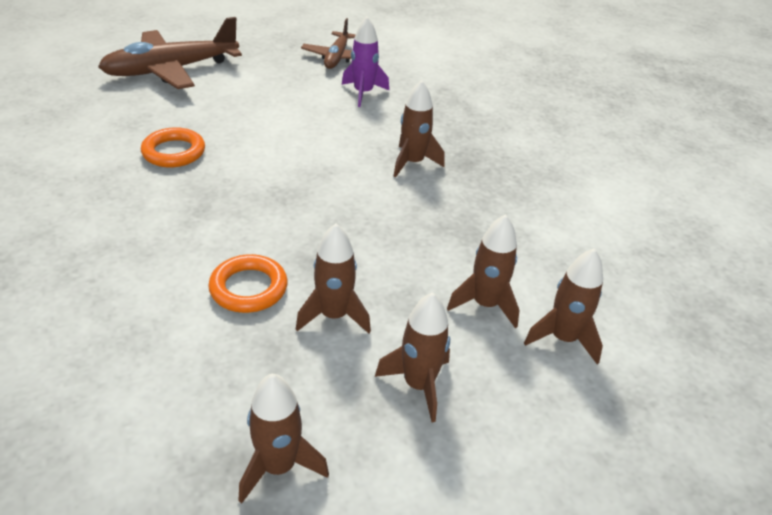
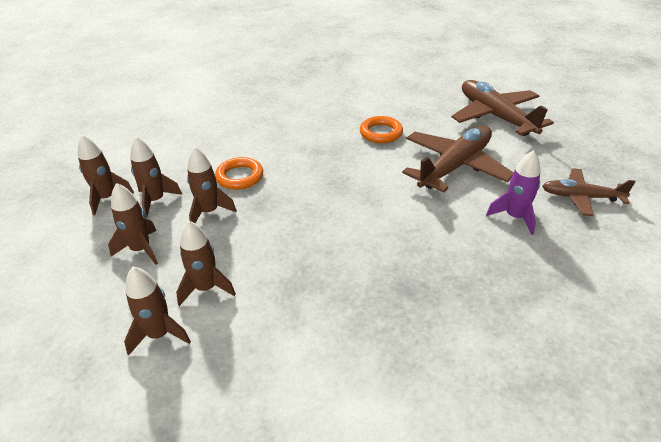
camera: 95 degrees right, 0 degrees up
(270, 110) = (455, 166): none -> brown plane
(413, 163) = (397, 250): brown rocket -> brown rocket (156, 200)

